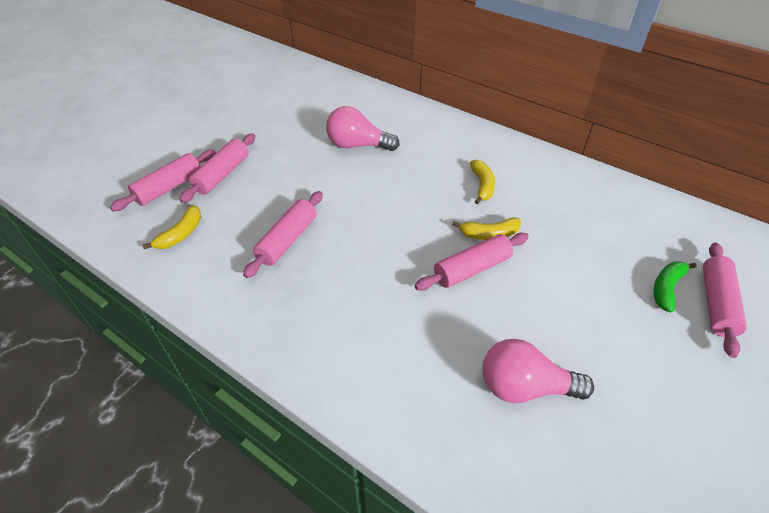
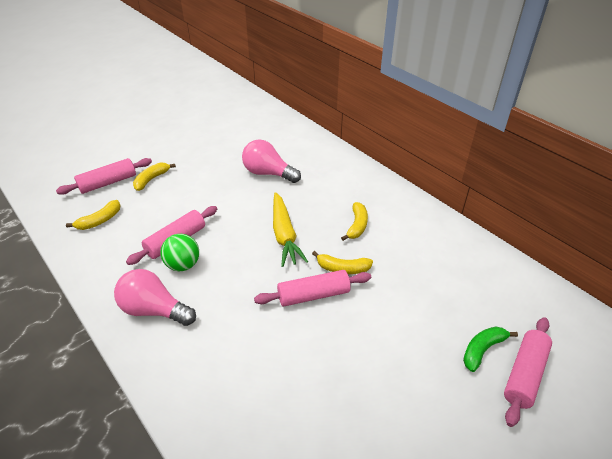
camera: 15 degrees right, 5 degrees down
(222, 174) = (151, 179): pink rolling pin -> yellow banana
(309, 265) = (183, 265): none -> green ball
(409, 210) = (284, 235): none -> yellow carrot
(524, 387) = (310, 405): pink light bulb -> pink light bulb (154, 310)

